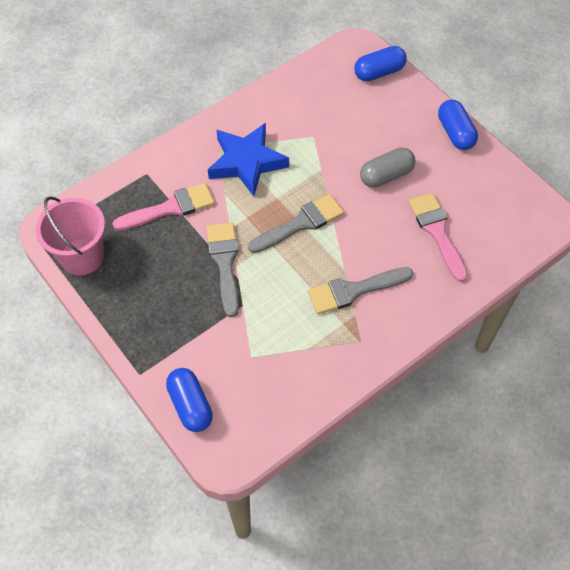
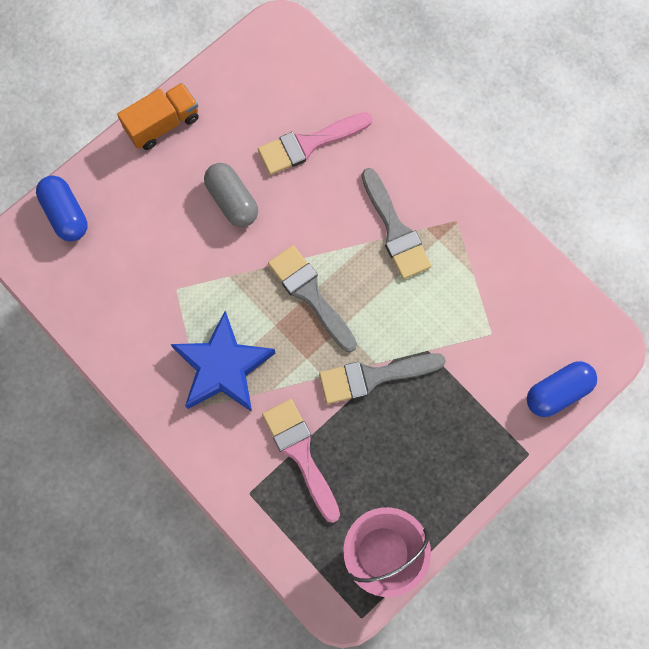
camera: 95 degrees left, 15 degrees up
(455, 133) = (163, 124): blue capsule -> orange truck

